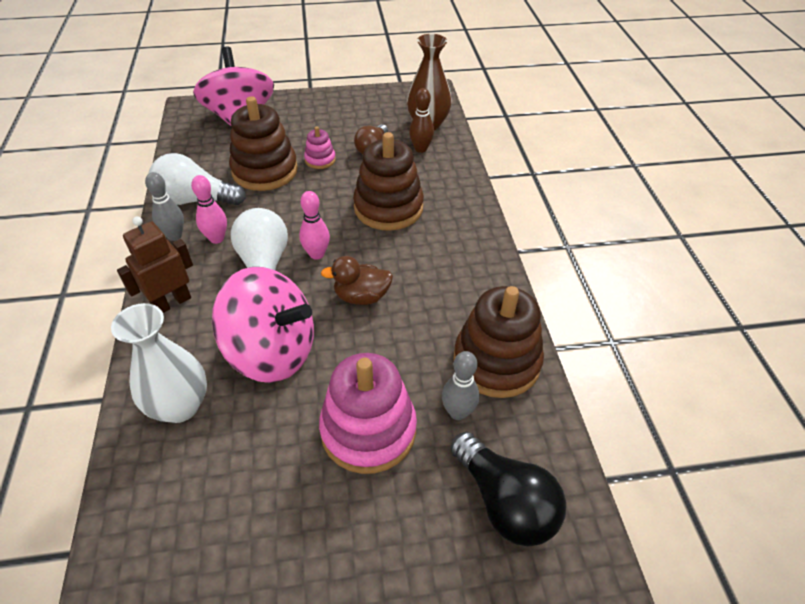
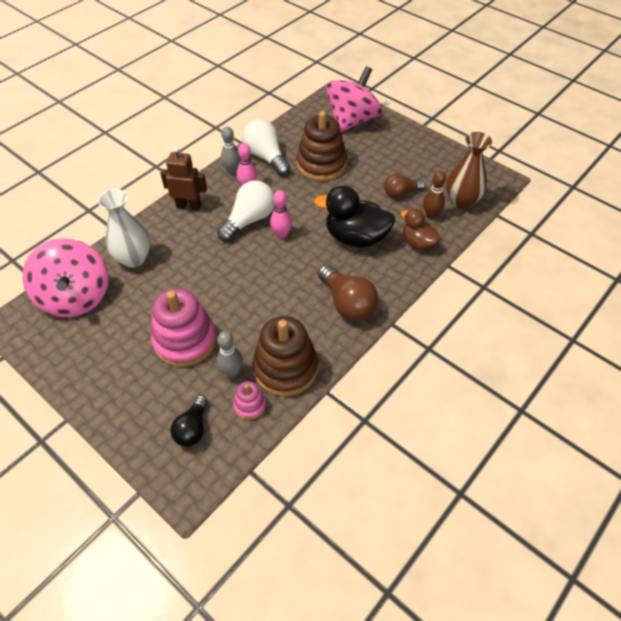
camera: 50 degrees right, 5 degrees up
(272, 352) = (196, 267): pink spinning top -> pink spinning top (76, 297)
(320, 160) = (360, 179): pink stacking toy -> pink stacking toy (250, 405)
(361, 296) = (271, 275): brown duck -> brown duck (418, 242)
(388, 208) = (356, 237): brown stacking toy -> black duck
(462, 264) = (347, 303): none -> brown light bulb
(505, 502) = (192, 428): black light bulb -> black light bulb, size x0.64

